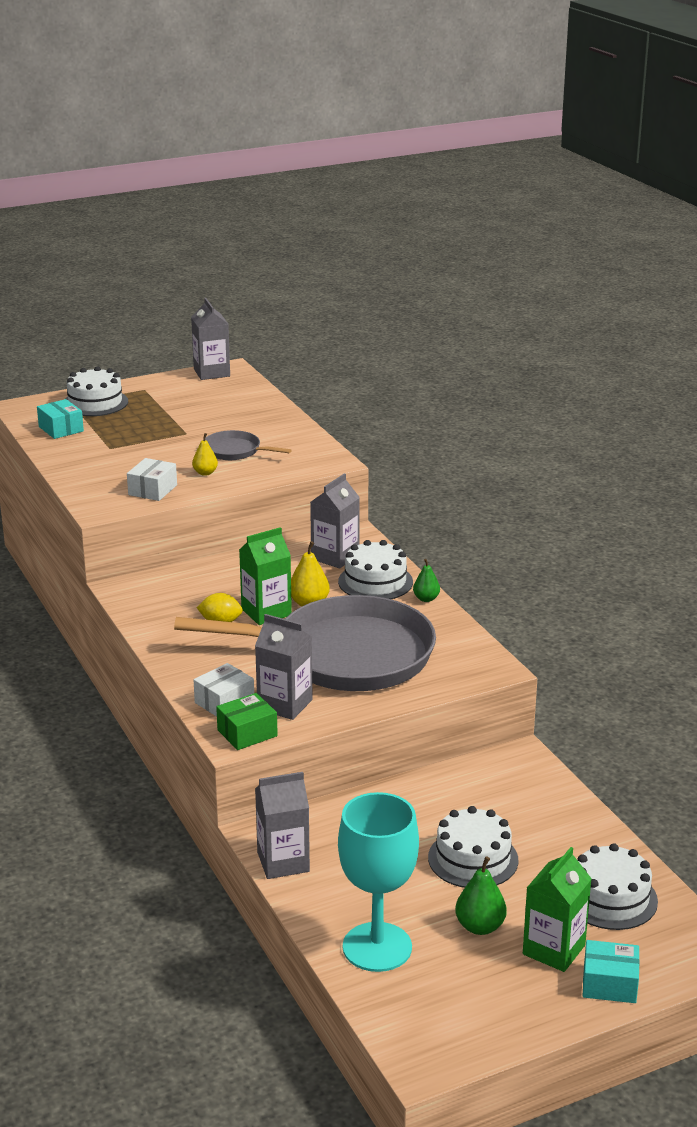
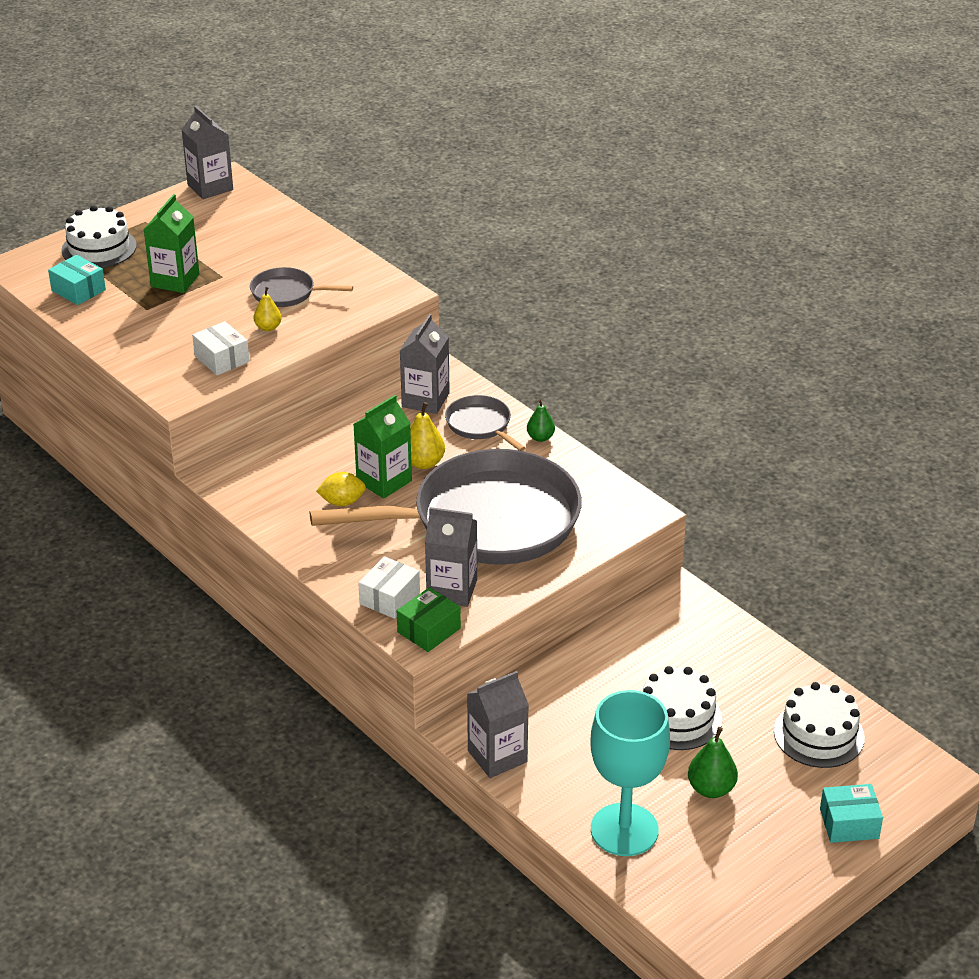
camera: 15 degrees left, 10 degrees up
(152, 490) = (222, 359): white box -> white box turned 45 degrees counterclockwise
(375, 582) = (480, 425): white cake -> grey pan
(554, 950) = (787, 799): green carton -> green carton (175, 280)

